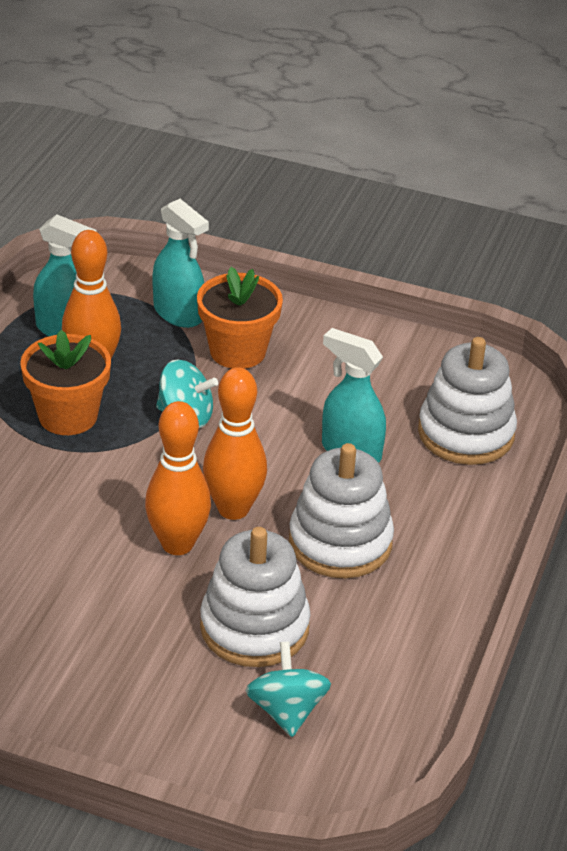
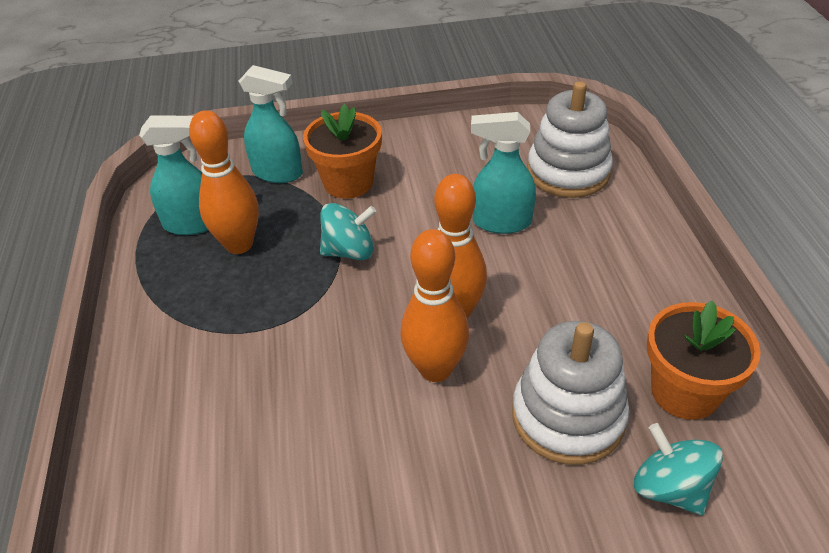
camera: 25 degrees left, 5 degrees up
(68, 416) = (248, 296): orange flower pot -> orange flower pot (685, 392)
(340, 542) = (563, 300): white stacking toy -> none

